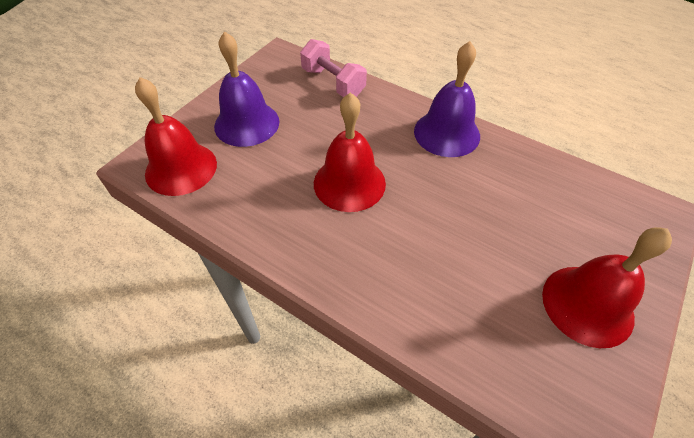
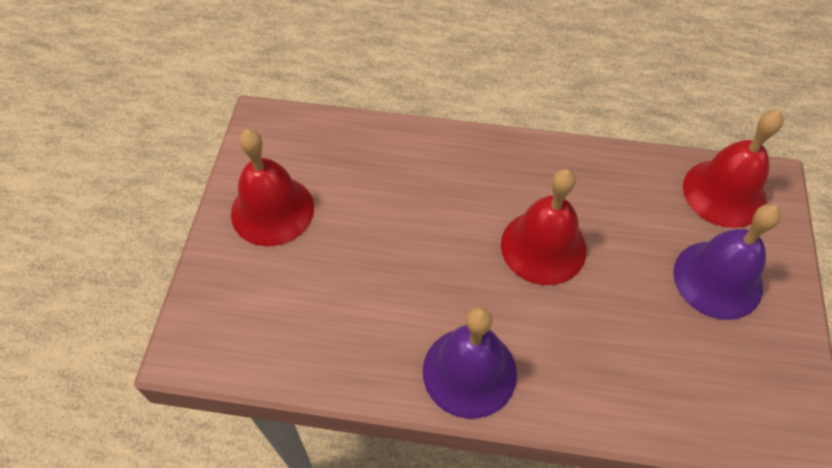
camera: 155 degrees right, 5 degrees up
(333, 83) = (674, 406): pink dumbbell -> none

